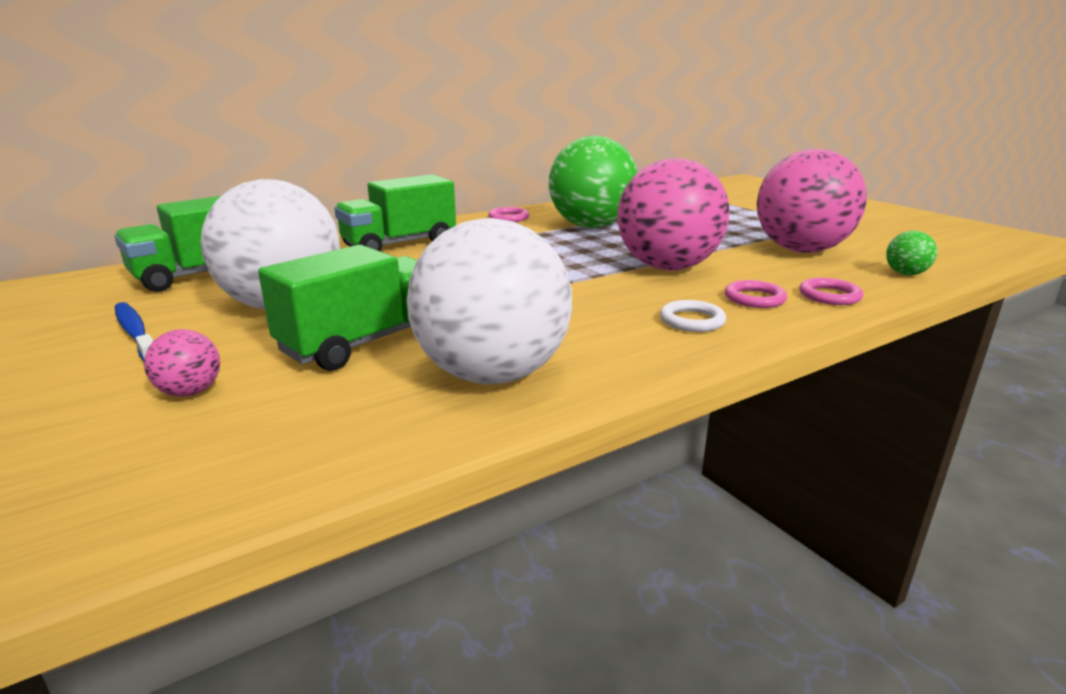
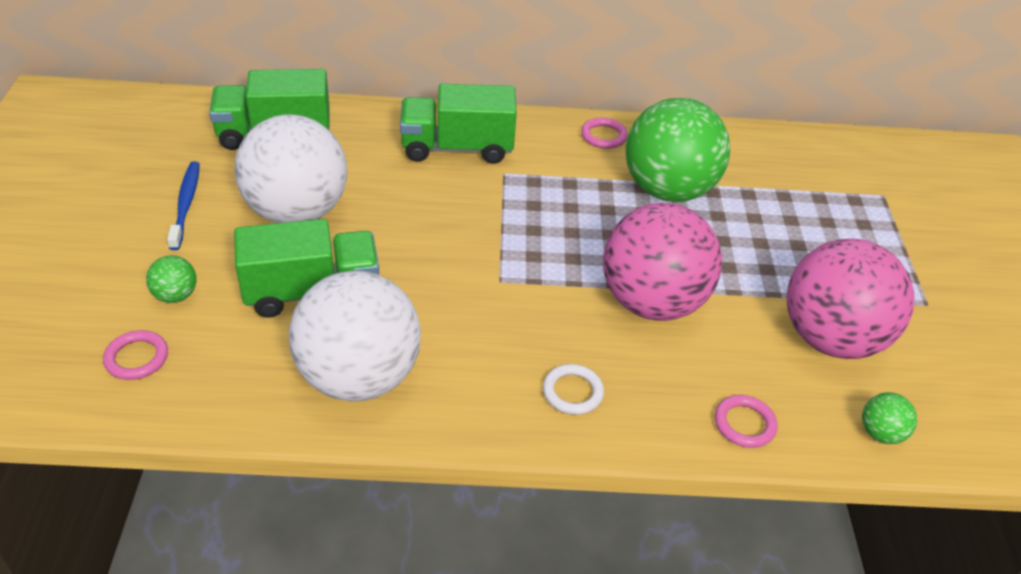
camera: 30 degrees right, 20 degrees up
(190, 392) = (176, 295): pink ball -> green ball
(754, 298) = (668, 391): pink ring -> pink ring (137, 358)

